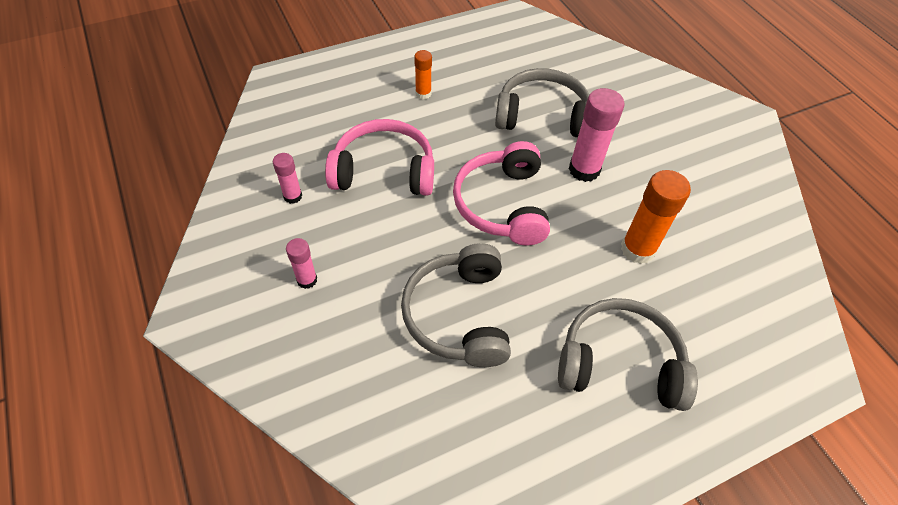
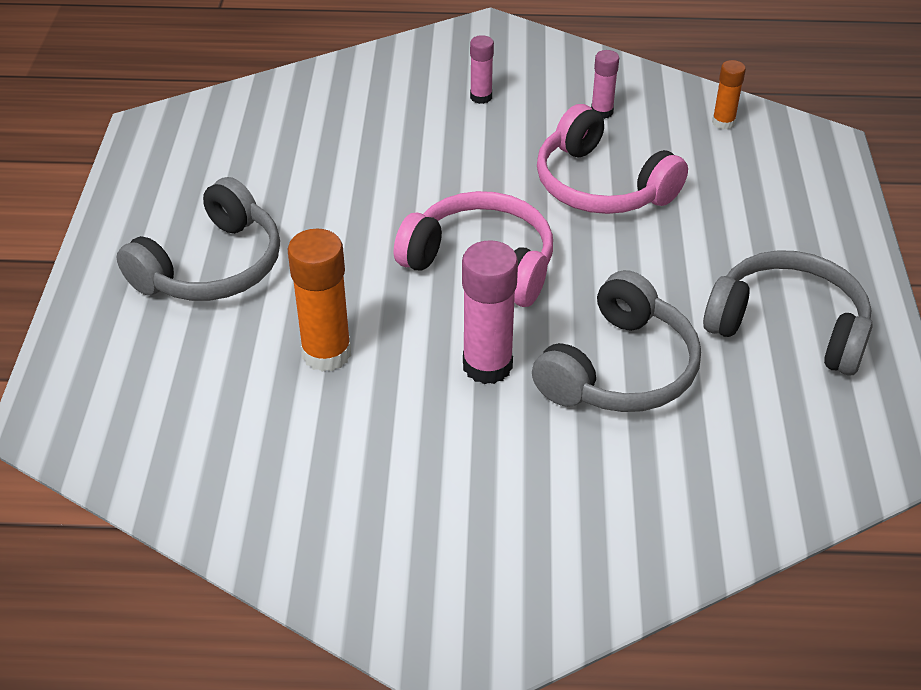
camera: 120 degrees right, 10 degrees down
(384, 170) = (601, 185): pink headphones -> pink headphones turned 105 degrees clockwise
(423, 94) = (732, 262): orange glue stick -> orange glue stick (723, 122)
(458, 315) = (362, 177): grey headphones -> grey headphones (788, 326)

